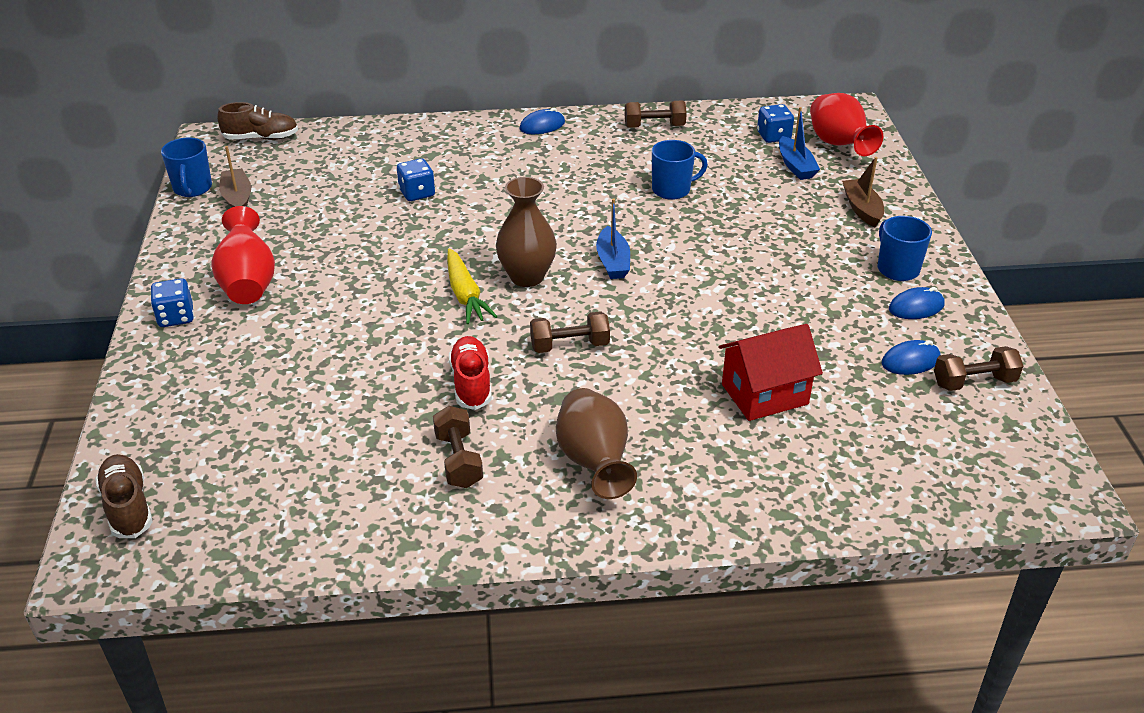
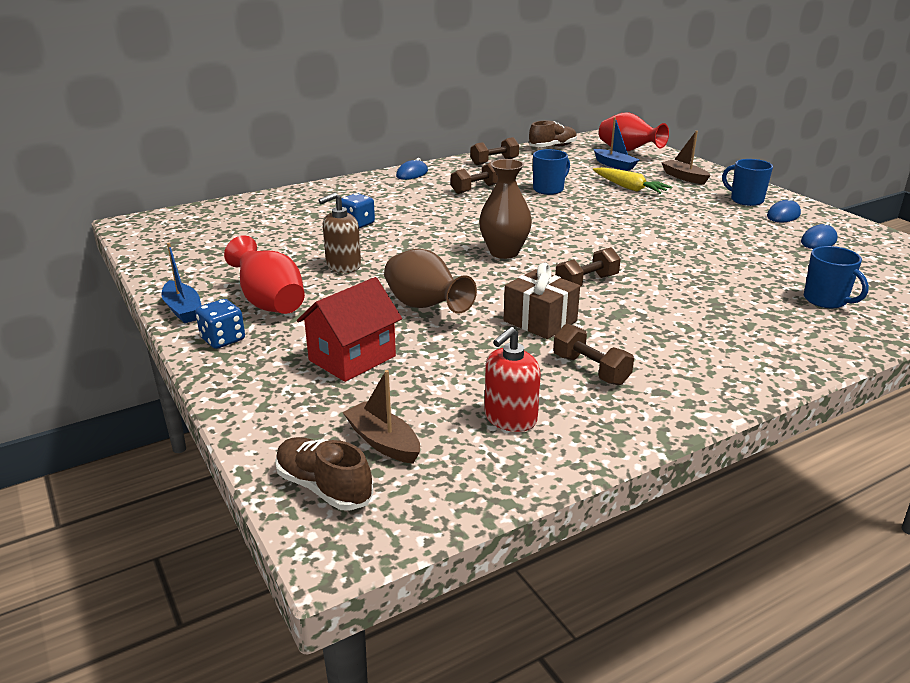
camera: 25 degrees left, 10 degrees down
(192, 189) = (148, 256): blue mug -> blue mug (826, 300)
(237, 198) = (199, 254): brown boat -> brown boat (383, 442)
(261, 138) = (181, 216): brown shoe -> brown shoe (552, 147)
(332, 491) = (510, 419): none -> red soap dispenser
(353, 251) = (343, 266): none -> brown soap dispenser
(465, 295) = (469, 272): yellow carrot -> yellow carrot (629, 188)
(471, 383) = (540, 321): red shoe -> brown gift
(594, 463) = (694, 344): brown vase -> brown vase (425, 307)
(613, 262) = (557, 232): blue boat -> blue boat (183, 310)
(764, 394) = (755, 278): red house -> red house (352, 358)
(773, 136) = (581, 154): blue dice -> none
(974, 382) = (869, 243): brown dumbbell -> brown dumbbell (476, 189)

